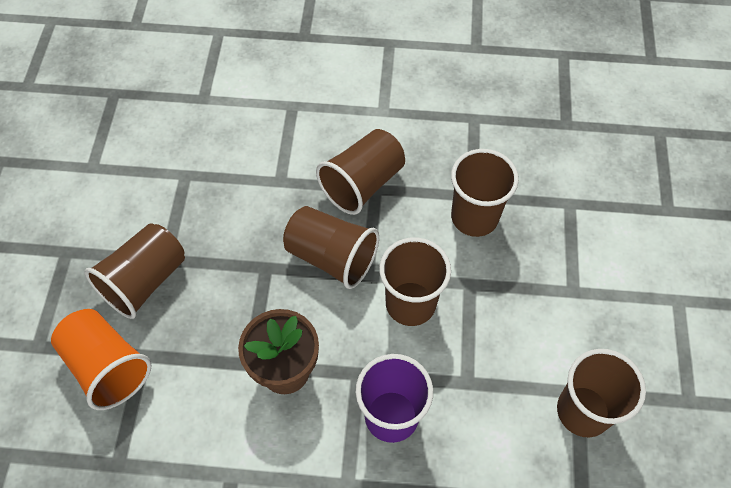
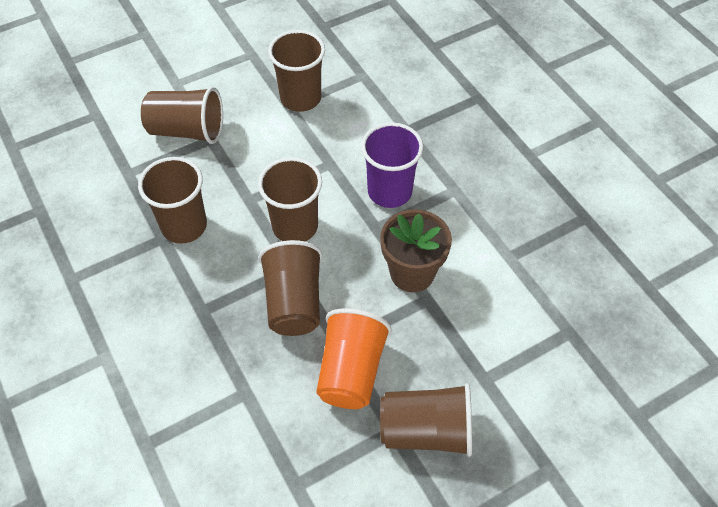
camera: 125 degrees left, 5 degrees down
(107, 366) = (515, 399): orange cup -> orange cup (351, 371)
(362, 184) = (203, 323): brown cup -> brown cup (187, 131)

